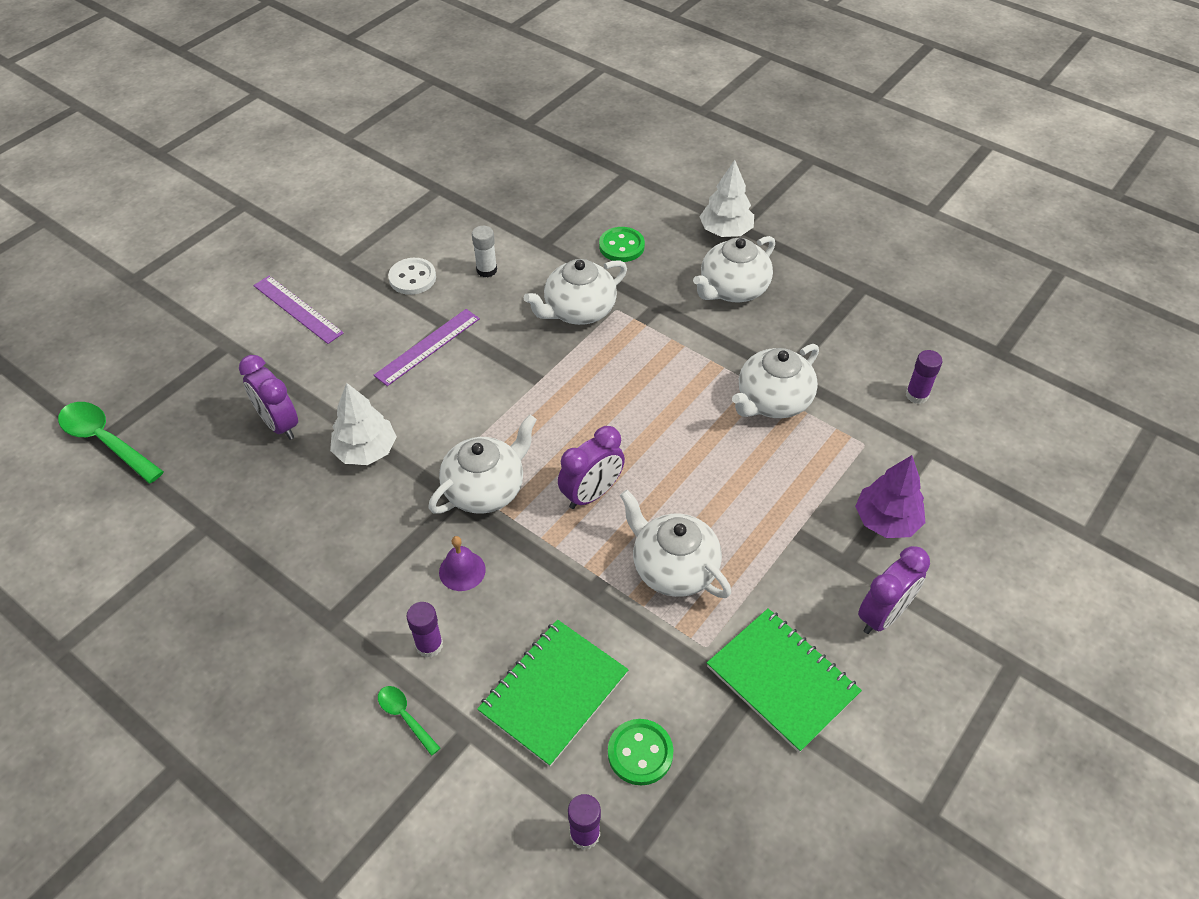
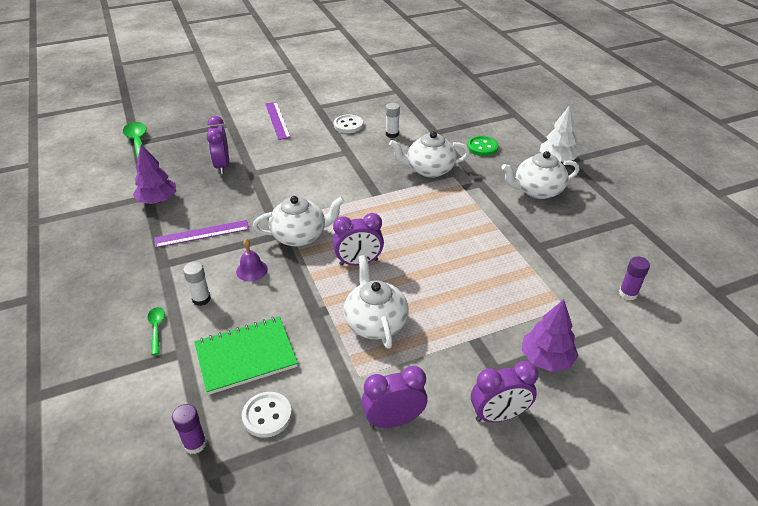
camera: 30 degrees right, 10 degrees down
(229, 525) = (158, 200): none -> purple tree
(366, 450) = (253, 193): white tree -> none
(427, 347) = (328, 158): purple ruler -> purple ruler (202, 234)
(429, 645) = (201, 299): purple glue stick -> white glue stick
(640, 753) = (267, 415): green button -> white button
(772, 401) = (517, 258): white teapot -> none
(782, 680) = (394, 420): green notebook -> purple clock

